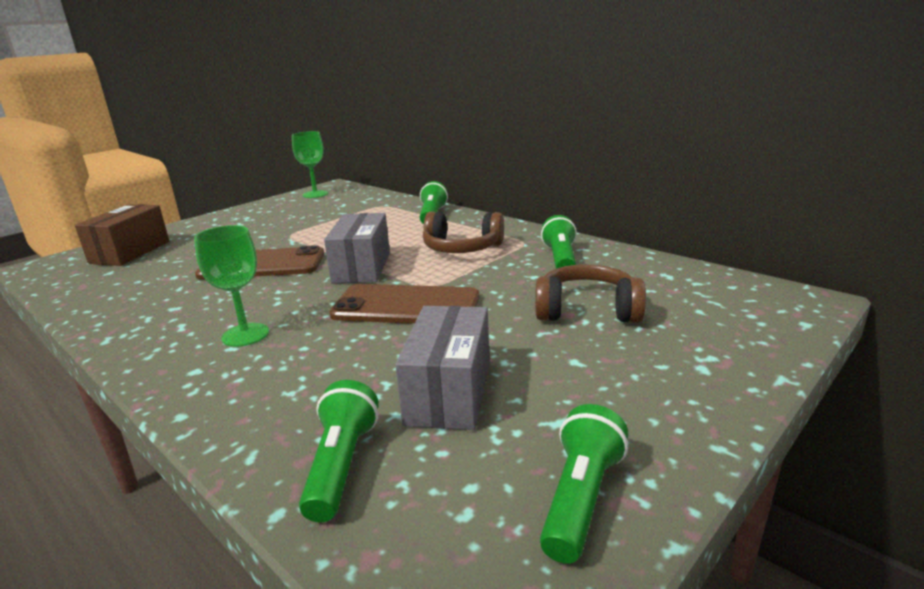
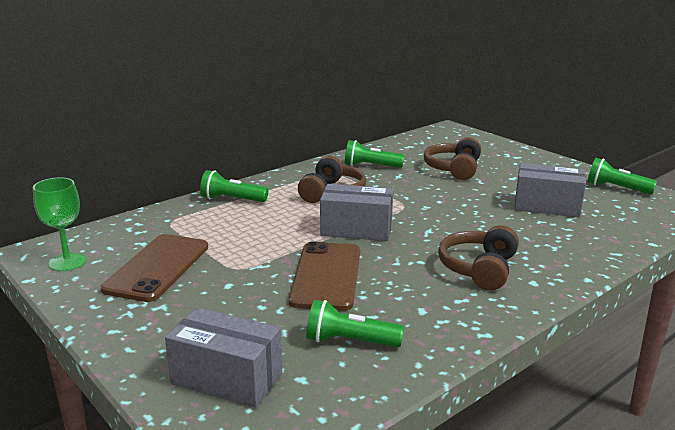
camera: 85 degrees left, 0 degrees up
(130, 252) = (227, 379): brown box -> grey box
(245, 335) = (479, 269): green goblet -> brown headphones
(341, 465) = (615, 231): green flashlight -> green flashlight (350, 341)
(406, 306) = (438, 214): brown phone -> brown phone (158, 267)

